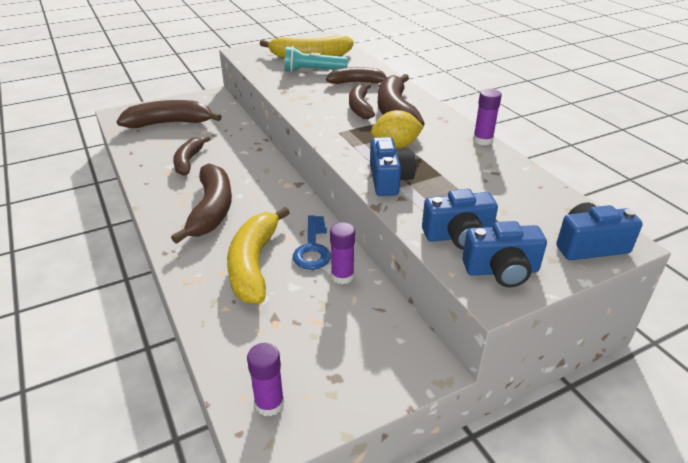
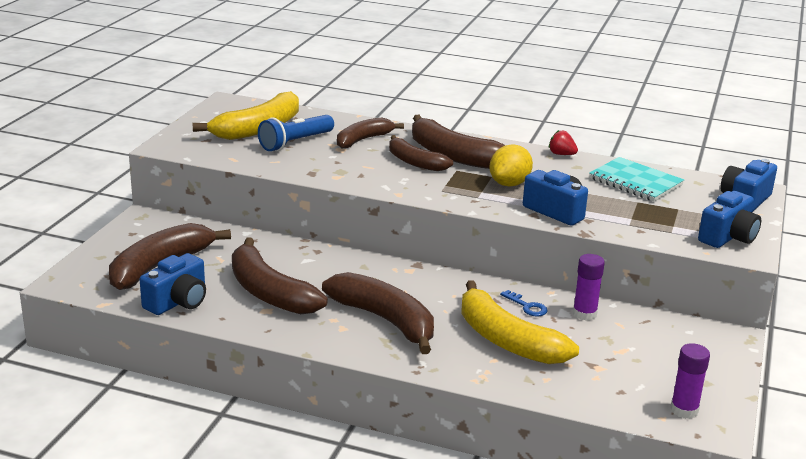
camera: 45 degrees left, 10 degrees down
(188, 161) = (269, 292): brown banana -> brown banana, size x1.57
(312, 248) = (527, 306): blue key -> blue key, size x0.59
(313, 71) = (295, 143): turquoise flashlight -> blue flashlight
(458, 236) = (669, 228): blue camera -> blue camera (178, 302)
(482, 140) = (561, 154): purple glue stick -> red strawberry
(505, 185) = (635, 182): none -> turquoise notebook

